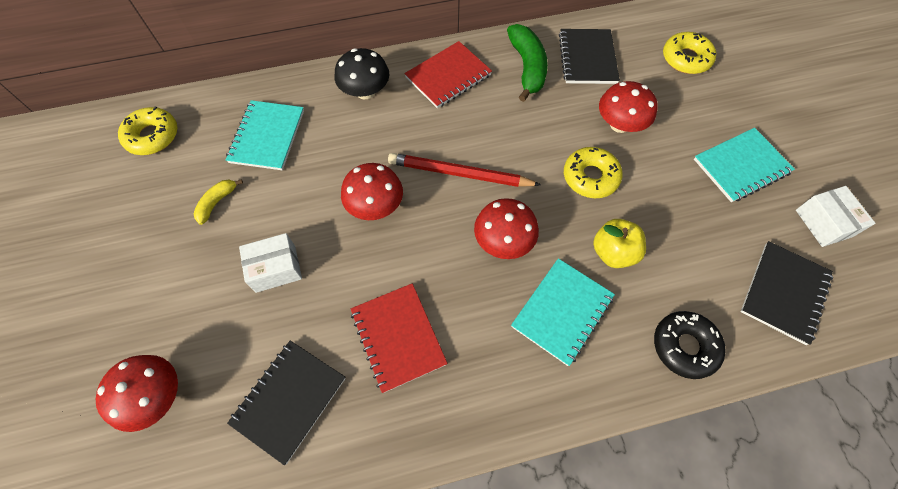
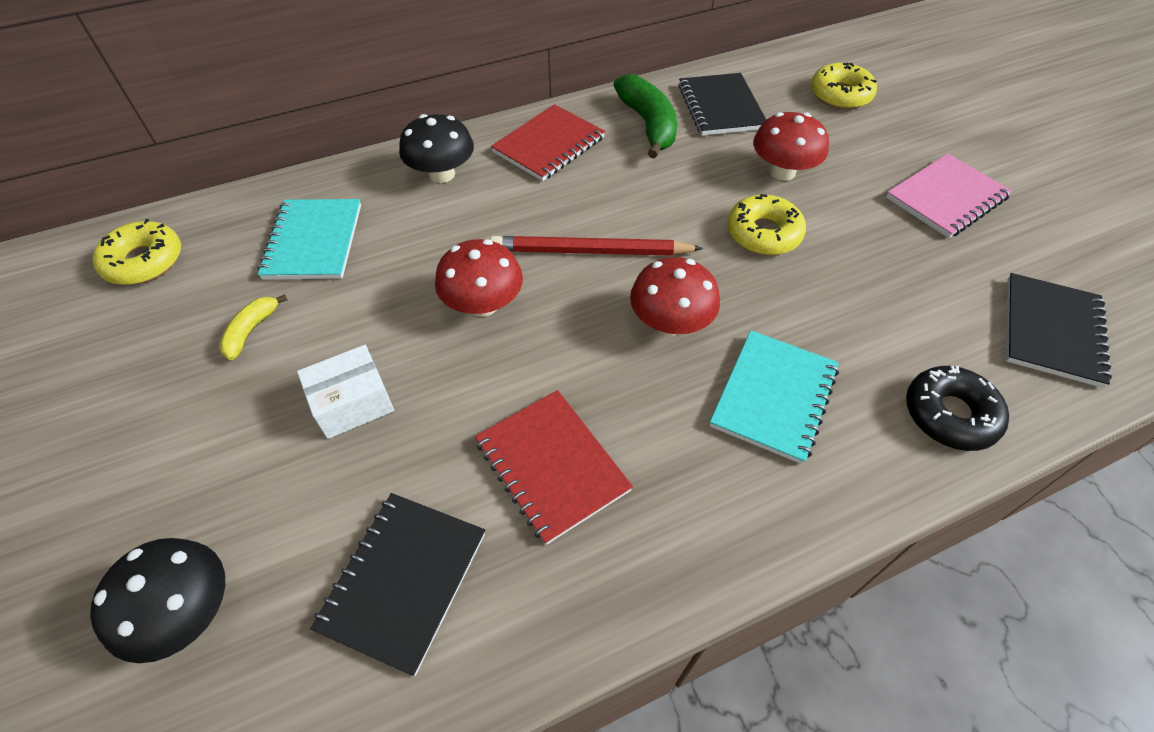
camera: 10 degrees left, 10 degrees down
(156, 396) = (187, 612): red mushroom -> black mushroom
(613, 252) = (819, 315): yellow apple -> none
(741, 166) = (946, 198): turquoise notebook -> pink notebook
(823, 223) = (1068, 246): white box -> none

